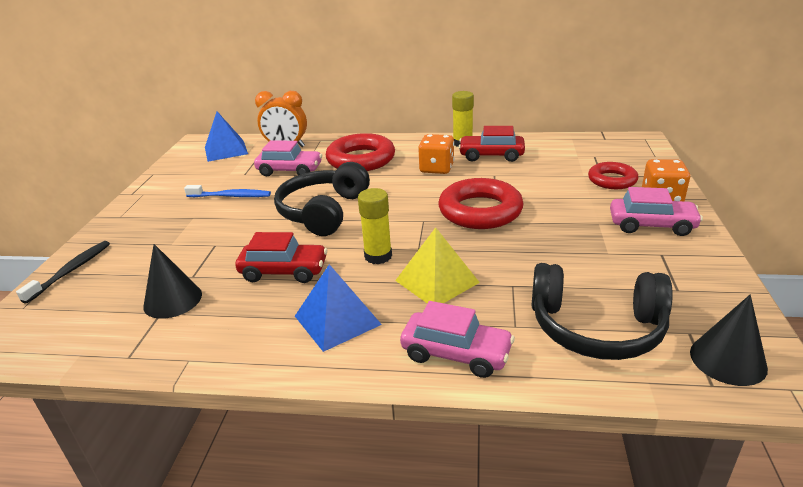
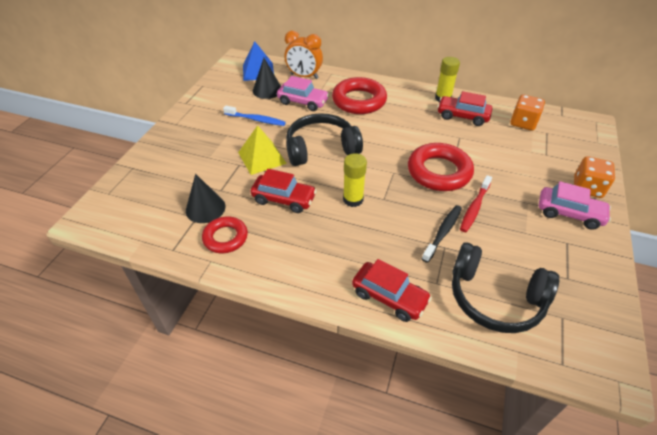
camera: 10 degrees right, 15 degrees up
(71, 271) = (140, 168): black toothbrush -> black toothbrush (443, 233)
(323, 211) = (321, 148): black headphones -> black headphones turned 45 degrees clockwise
(337, 320) = (313, 250): blue pyramid -> none
(437, 168) = (416, 121): orange dice -> orange dice (523, 123)
(437, 281) = (390, 232): yellow pyramid -> yellow pyramid (262, 158)
(456, 353) = (389, 297): pink car -> red car
(536, 238) = (474, 207): none -> red toothbrush
(612, 180) = (553, 161): red ring -> red ring (225, 237)
(728, 360) = (582, 347): black cone -> black cone (267, 90)

